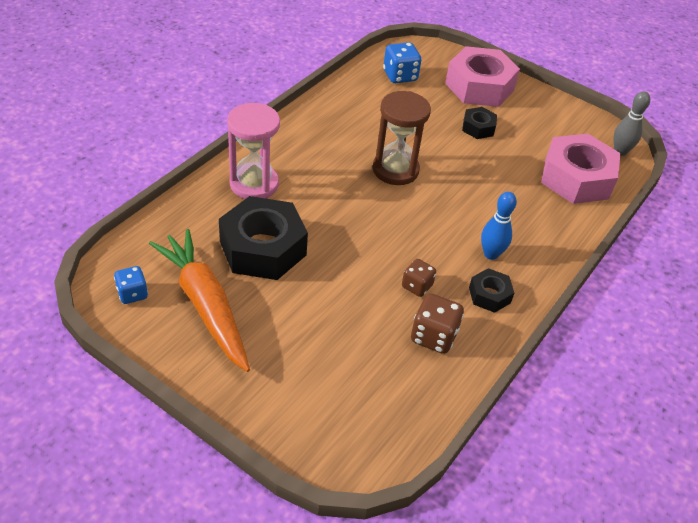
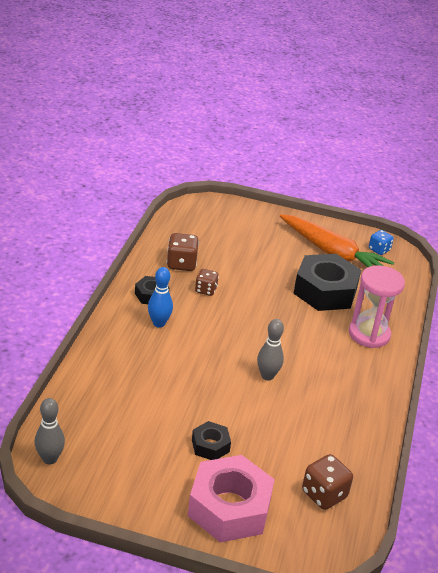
camera: 160 degrees right, 10 degrees down
(395, 170) = (267, 376): brown hourglass -> grey bowling pin
(400, 76) = (324, 494): blue dice -> brown dice
(576, 178) = (95, 412): pink nut -> none

